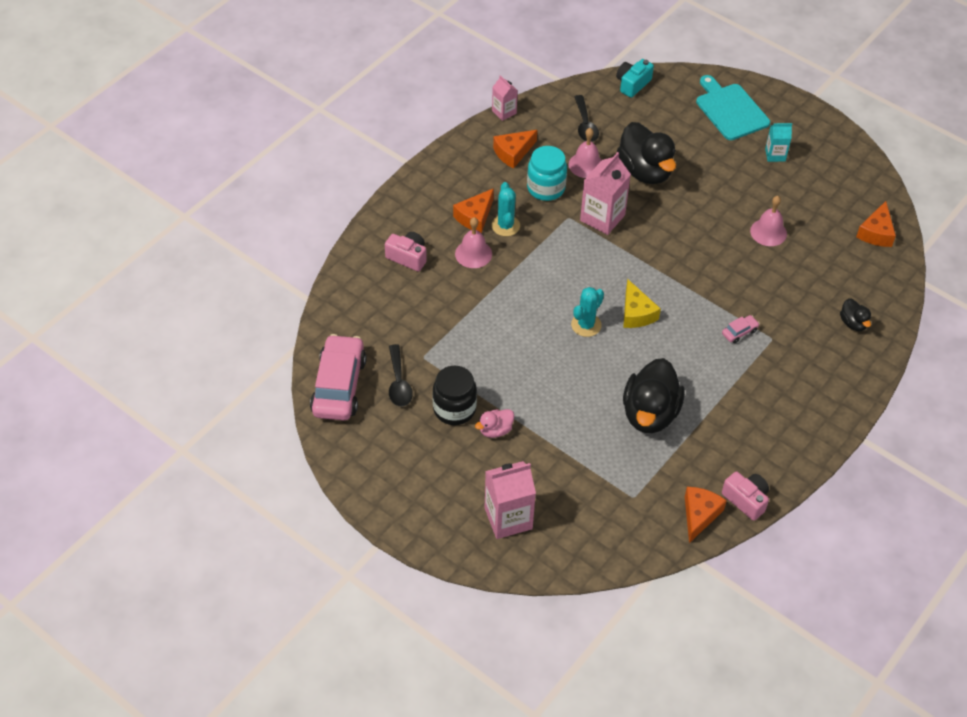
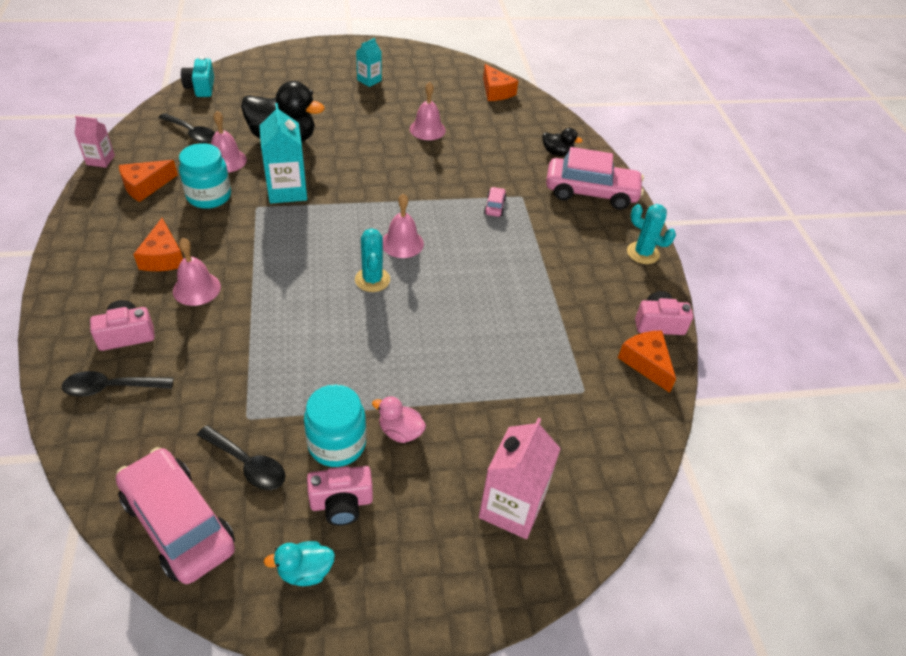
camera: 50 degrees left, 5 degrees down
(372, 285) = (111, 388): none -> black spoon
(373, 458) = (305, 571): none -> turquoise duck
(424, 441) = (341, 503): none -> pink camera
(454, 409) = (337, 444): black jar -> turquoise jar
(495, 430) = (400, 432): pink duck -> pink duck turned 105 degrees clockwise
(505, 226) = (203, 246): turquoise cactus -> turquoise cactus (642, 253)
(513, 153) = (145, 186): orange cheese -> orange cheese turned 45 degrees clockwise
(602, 218) = (287, 190): pink carton -> turquoise carton
(636, 313) = (402, 243): yellow cheese -> pink bell
(650, 413) = (509, 312): black duck -> none
(730, 110) = (301, 69): turquoise cutting board -> none
(834, 374) = (591, 192): none -> pink car

